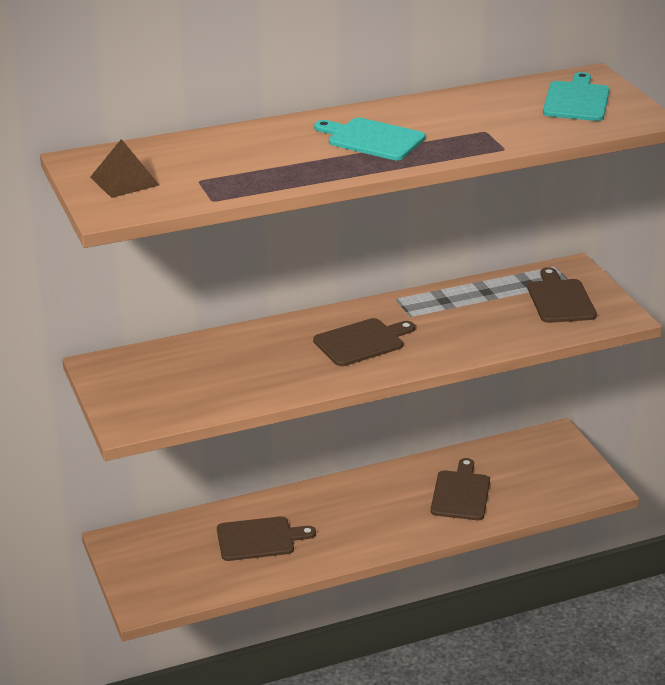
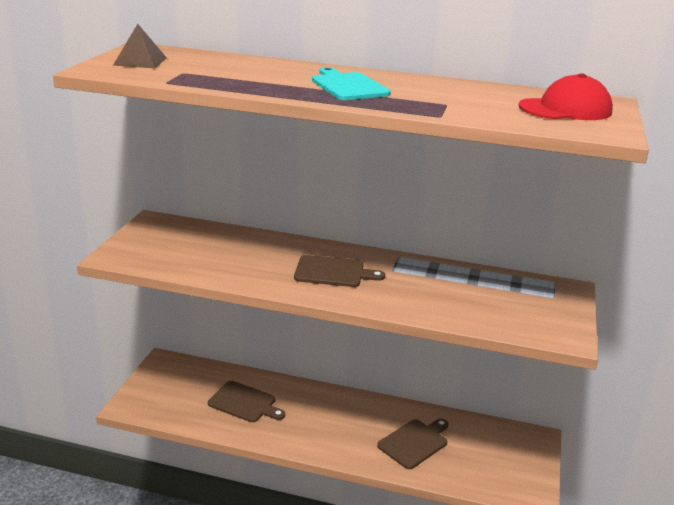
camera: 35 degrees right, 5 degrees down
(560, 299) = (528, 305): brown cutting board -> none
(577, 100) = (565, 109): turquoise cutting board -> red cap

